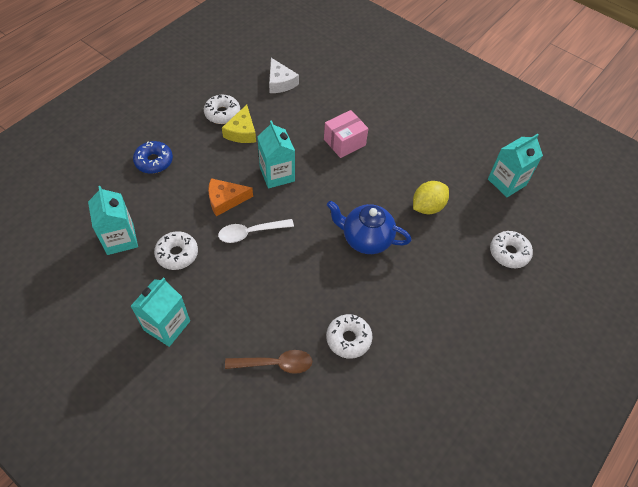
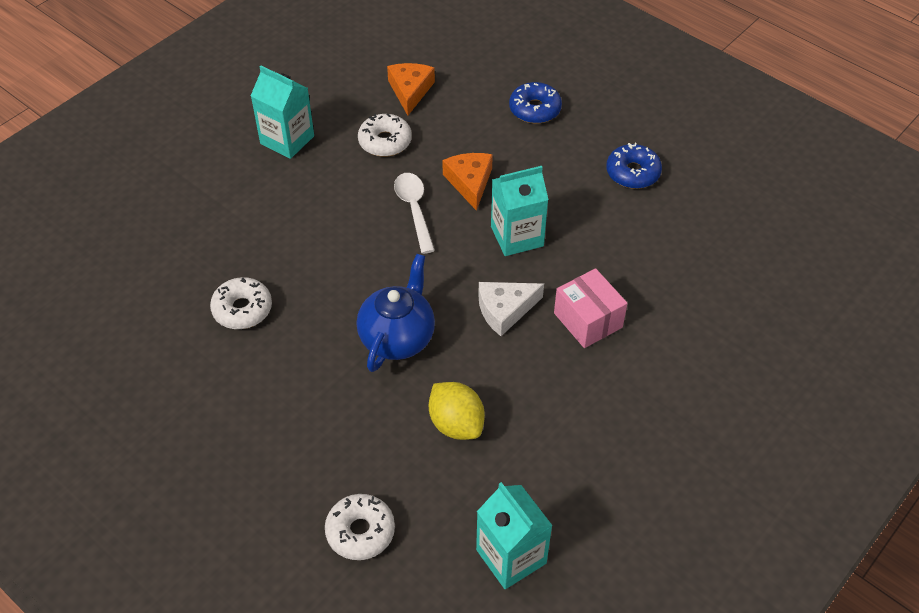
camera: 95 degrees right, 5 degrees down
(120, 239) = (410, 91): turquoise carton -> orange cheese
(222, 113) = (633, 173): white donut -> blue donut
(242, 132) = (598, 195): yellow cheese -> none
(275, 364) = (222, 236): brown spoon -> none
(280, 82) = (713, 239): white cheese -> white cheese (505, 310)

